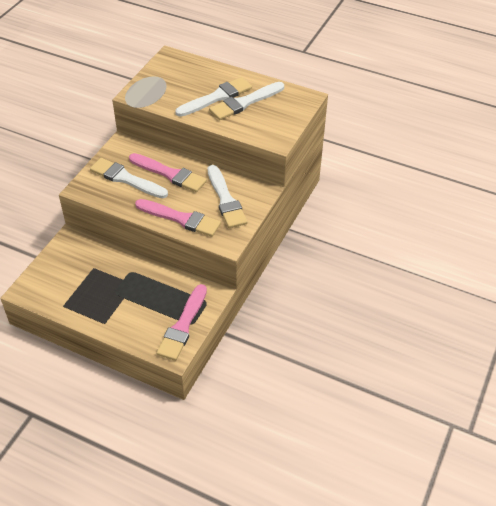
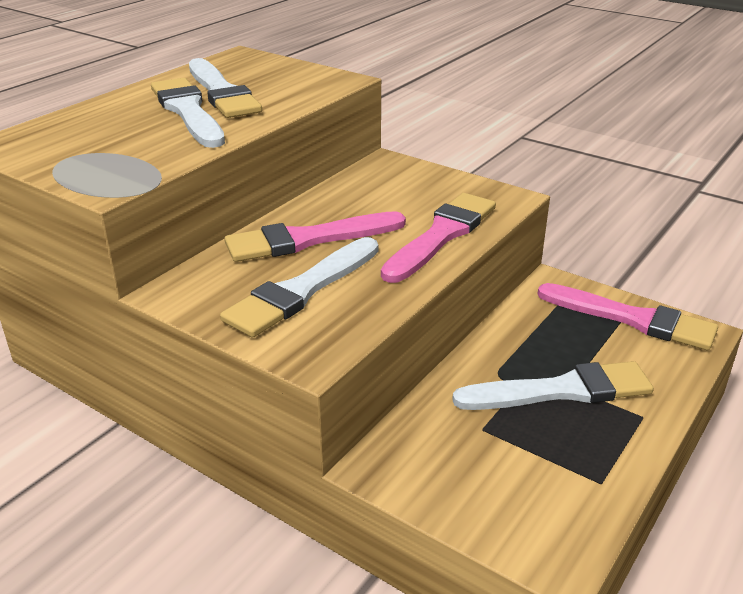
camera: 80 degrees left, 15 degrees down
(170, 174) = (308, 239): pink brush -> pink brush turned 150 degrees counterclockwise
(225, 200) = (400, 192): white brush -> white brush (561, 390)

